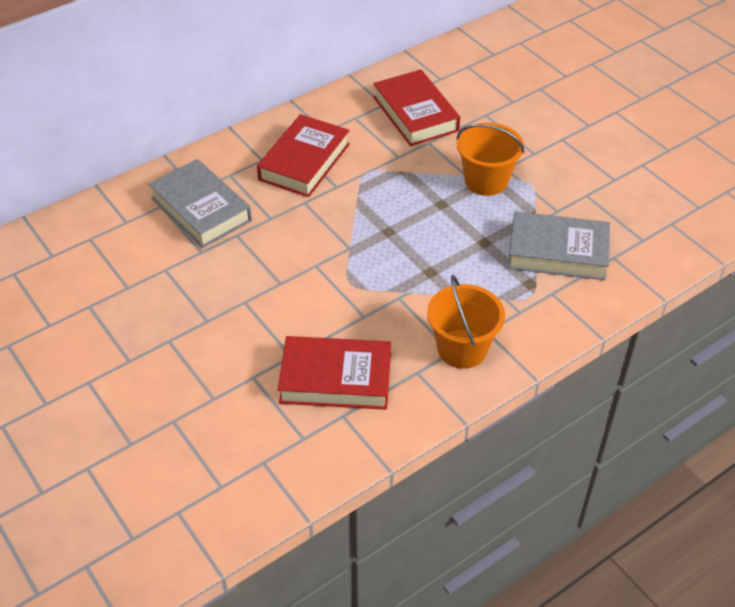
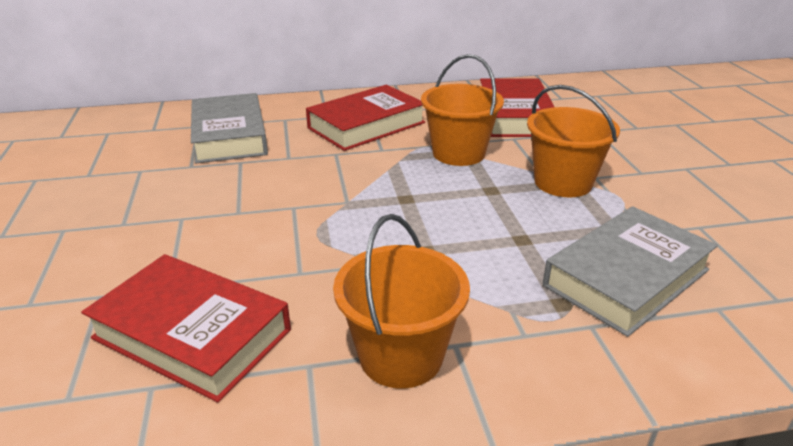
camera: 25 degrees right, 15 degrees down
(397, 172) = (458, 153): none -> orange bucket
(557, 252) = (626, 277): grey book -> grey book turned 75 degrees counterclockwise

